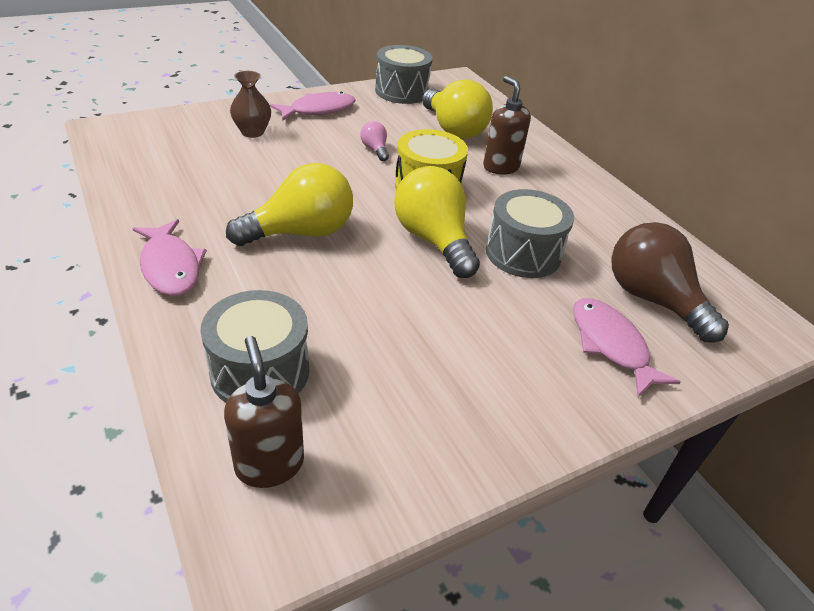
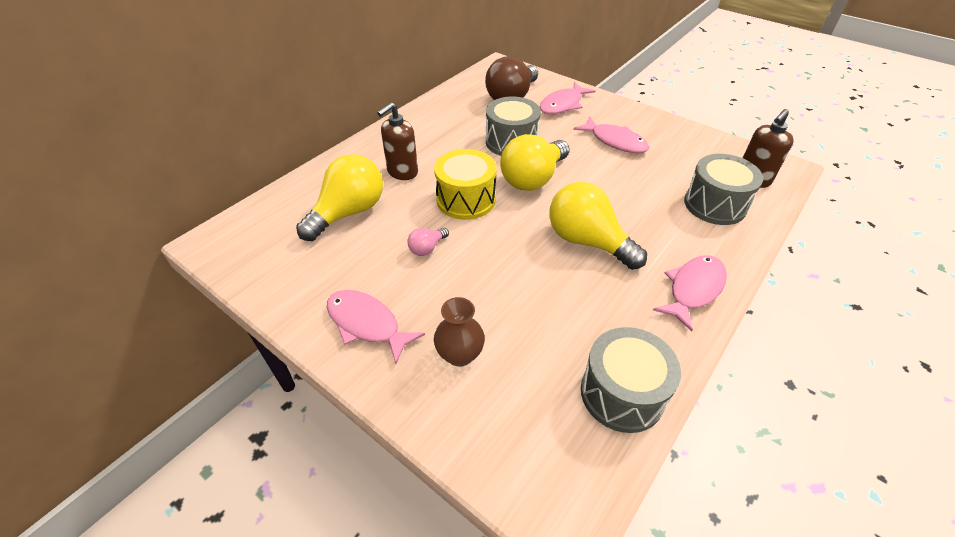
camera: 110 degrees left, 5 degrees up
(402, 91) = (273, 274): grey drum -> grey drum (622, 393)
(474, 351) = (615, 141): none -> pink fish

